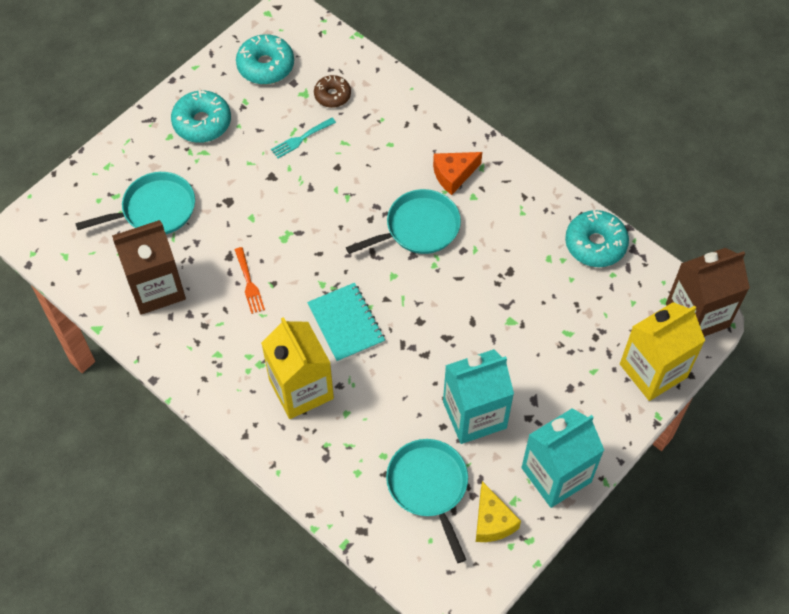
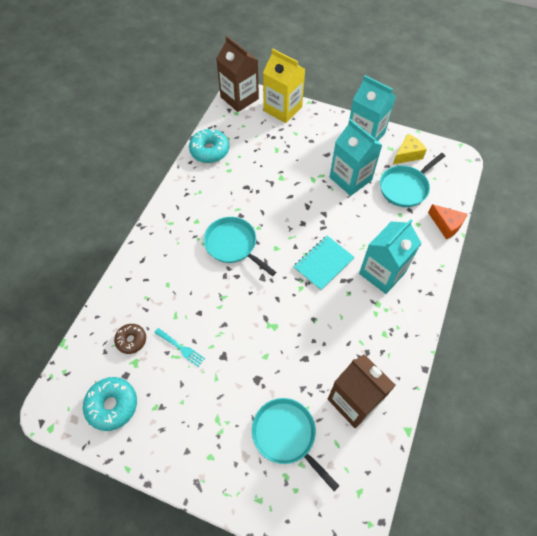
camera: 110 degrees left, 0 degrees up
(202, 123) = (187, 434): turquoise donut -> none
(249, 283) = (320, 335): orange fork -> none
(301, 389) = (382, 273): yellow carton -> turquoise carton
(453, 175) = (182, 237): orange cheese -> orange cheese (446, 225)

